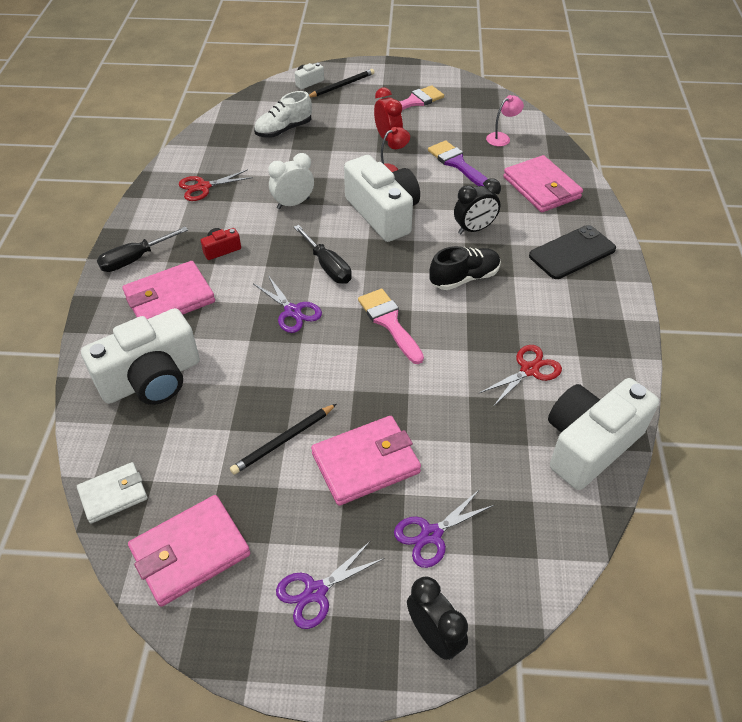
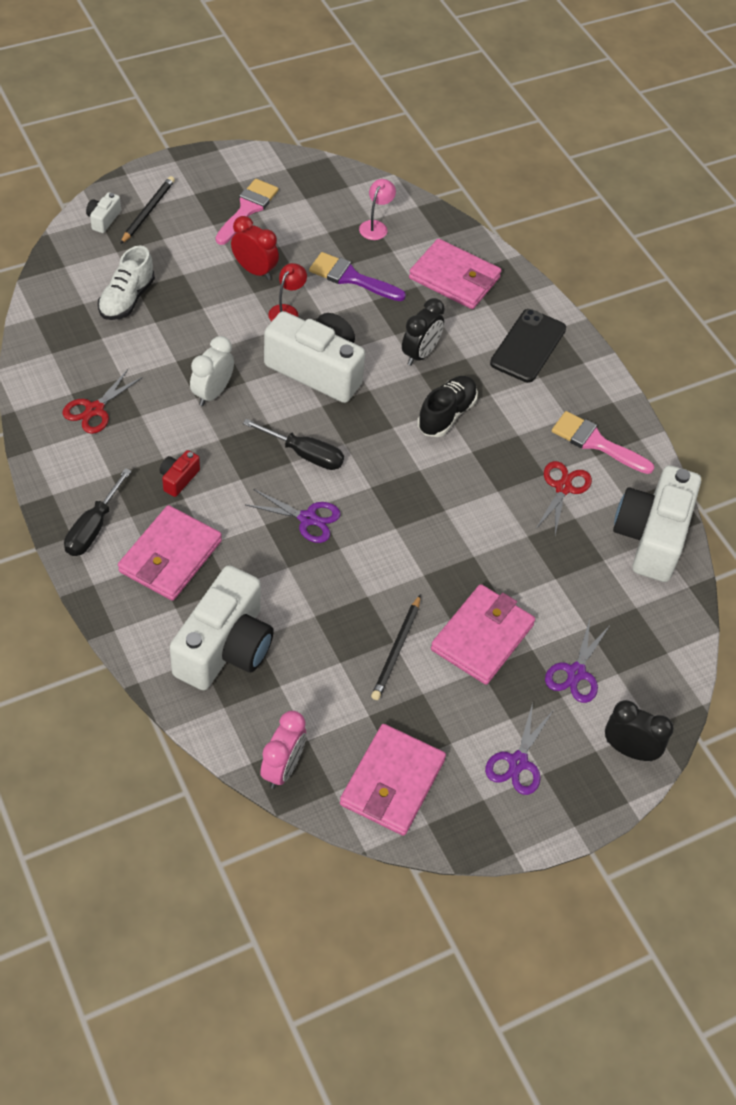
camera: 35 degrees left, 5 degrees up
(113, 494) = (283, 768): white wallet -> pink clock
(389, 322) = (408, 492): pink brush -> pink brush (595, 442)

